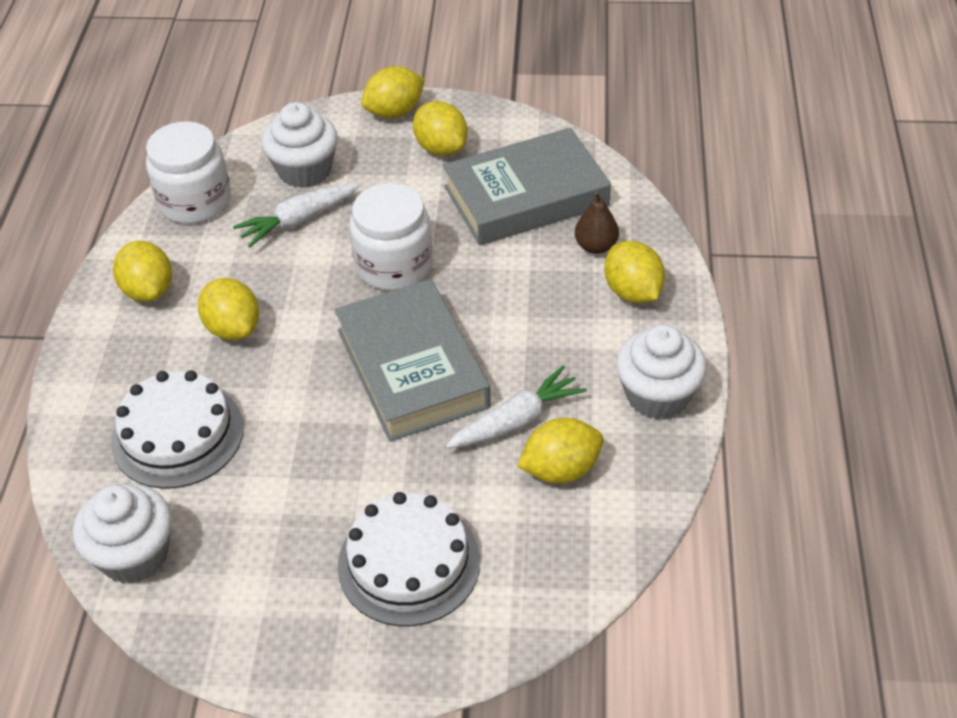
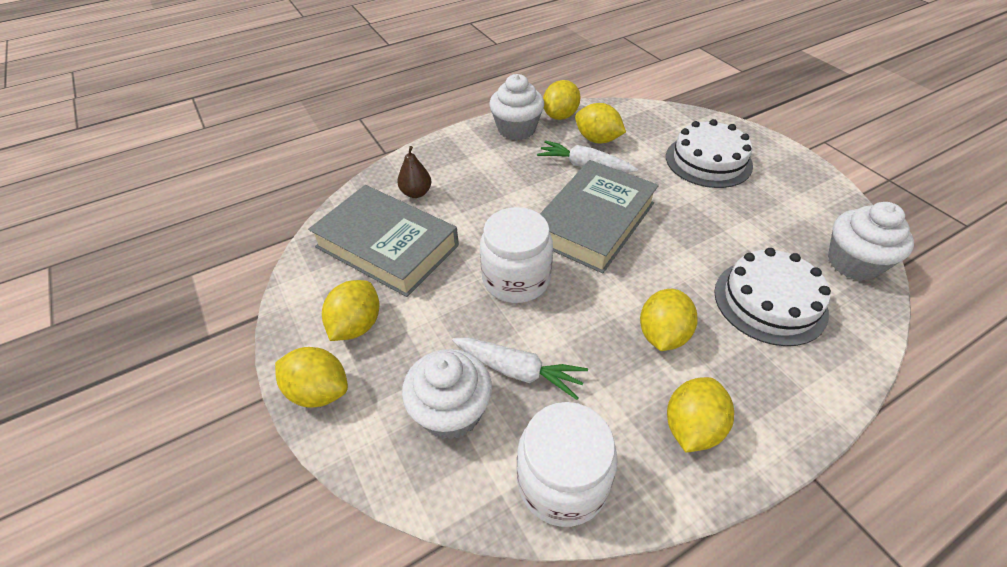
camera: 125 degrees left, 0 degrees up
(632, 292) = (446, 164): yellow lemon -> yellow lemon (560, 116)

